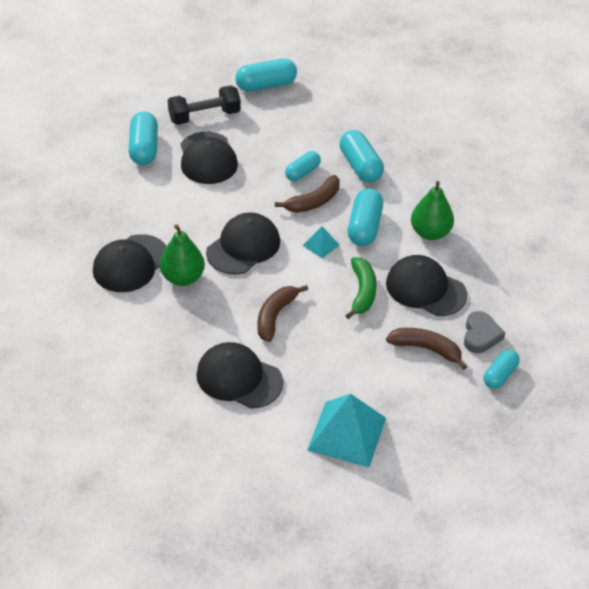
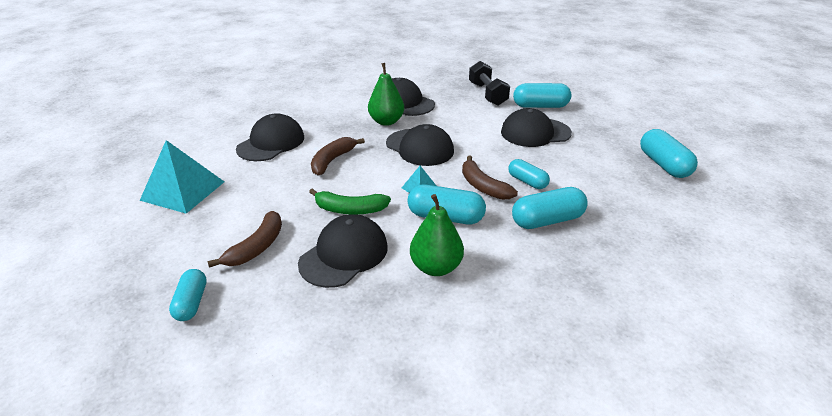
camera: 95 degrees right, 10 degrees down
(204, 116) = (595, 132): black dumbbell -> black dumbbell (487, 94)
(275, 316) = (332, 160): brown banana -> brown banana turned 90 degrees counterclockwise
(481, 335) = (258, 293): grey heart -> none
(500, 375) = (191, 302): turquoise capsule -> turquoise capsule turned 45 degrees clockwise

